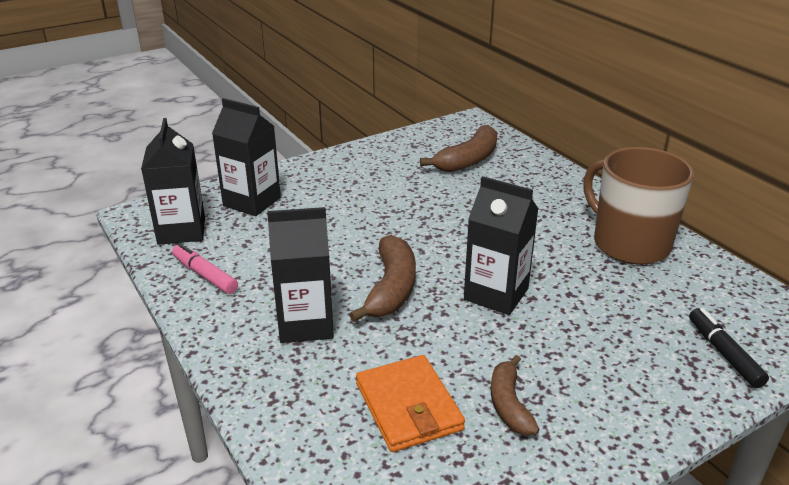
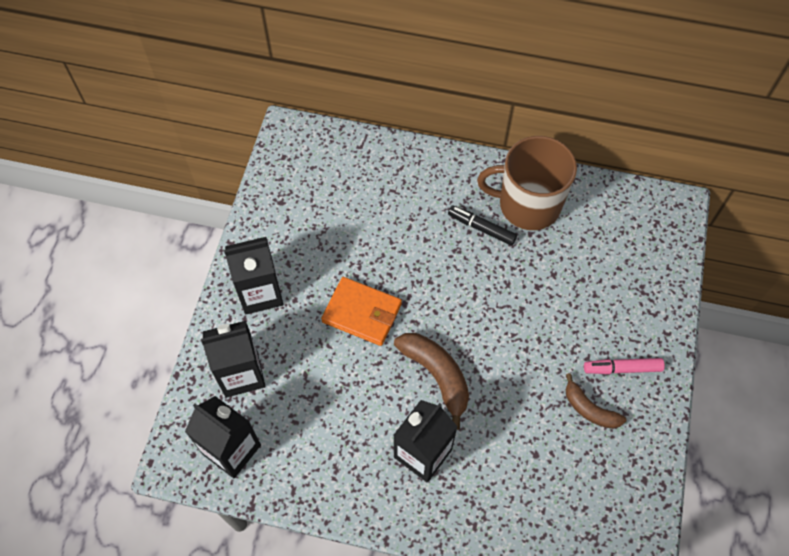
camera: 45 degrees left, 30 degrees up
(205, 275) = (307, 473): pink marker -> pink marker (622, 368)
(408, 406) = (545, 460): orange wallet -> orange wallet (362, 313)
(468, 160) = (340, 189): brown banana -> none
(496, 294) = (499, 324): black carton -> black carton (260, 293)
(724, 353) = (651, 269): black marker -> black marker (481, 228)

